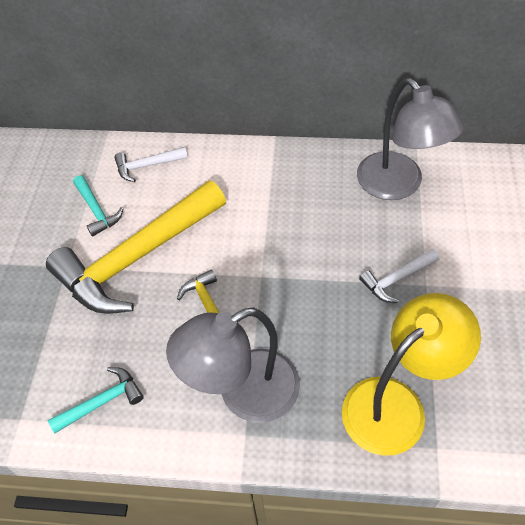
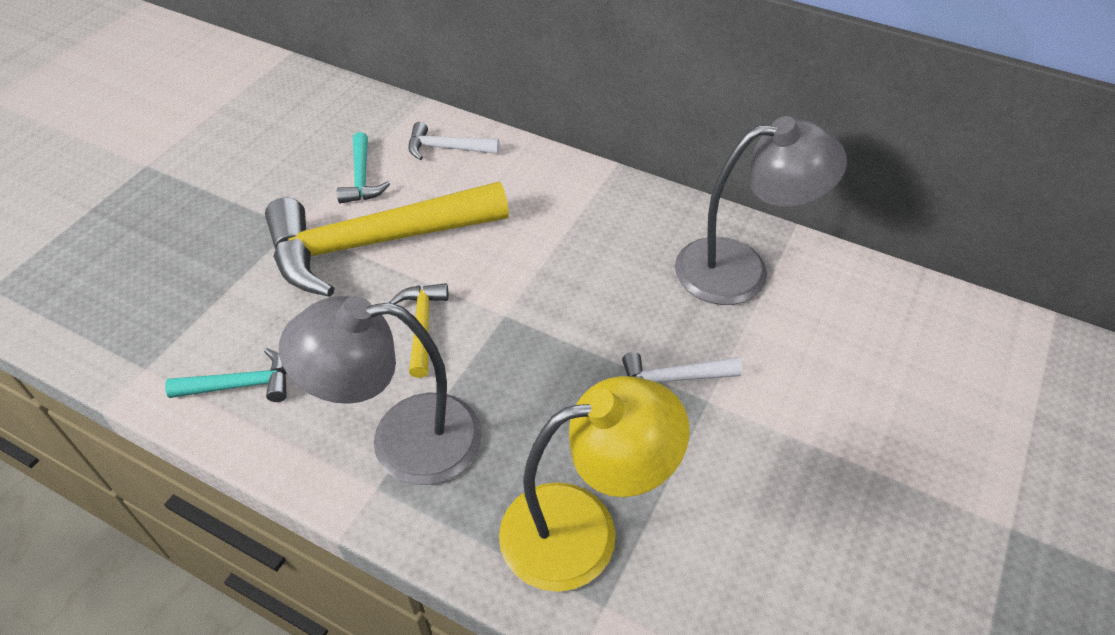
camera: 20 degrees right, 5 degrees down
(398, 185) = (741, 269): grey lamp -> grey lamp turned 90 degrees counterclockwise

